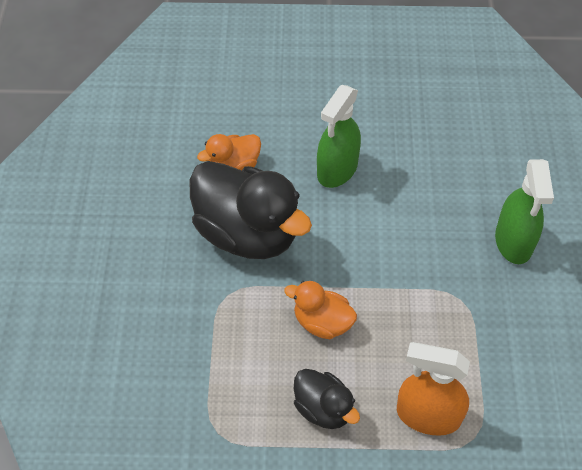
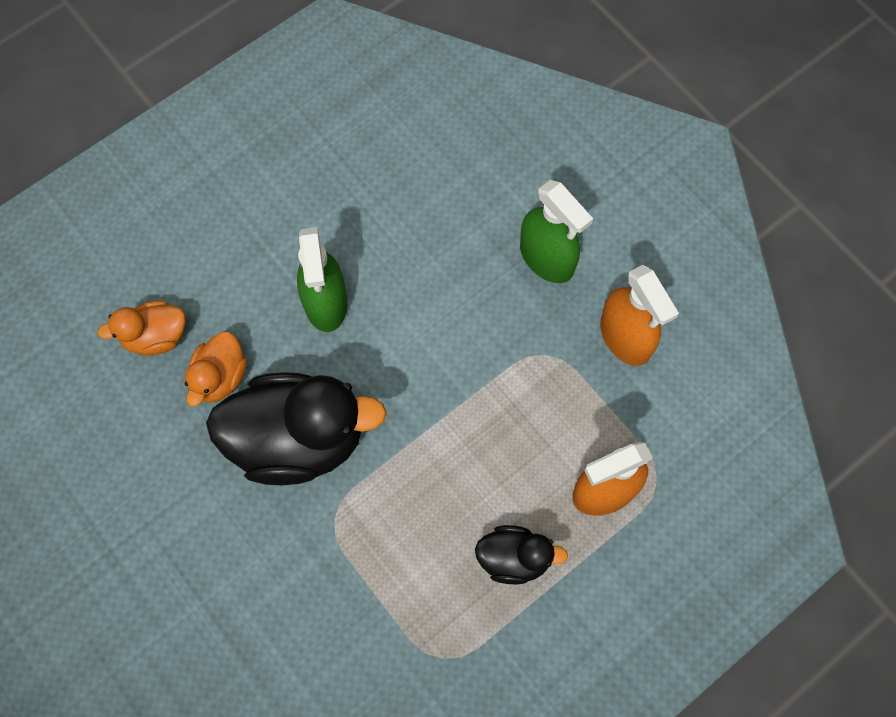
camera: 40 degrees left, 15 degrees up
(322, 323) = (445, 476): orange duck -> orange duck (155, 337)
(530, 329) = (625, 337): none -> orange spray bottle

